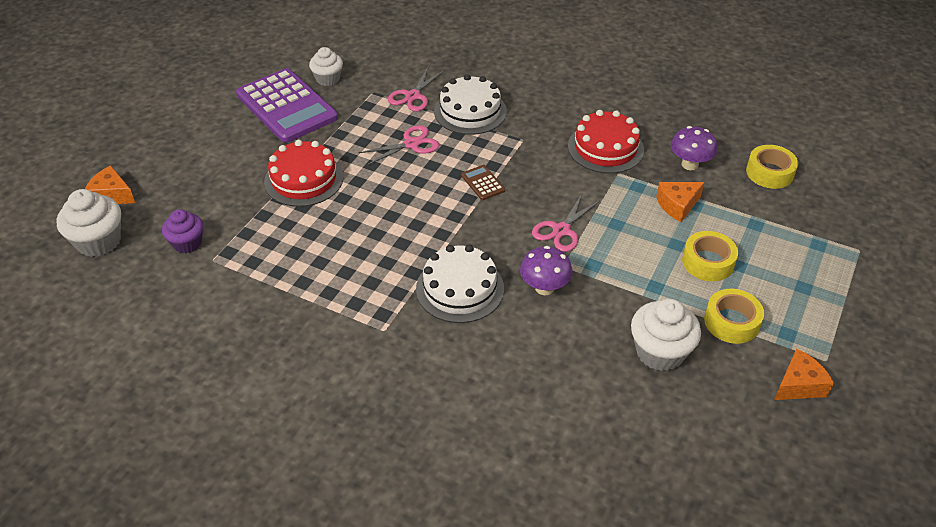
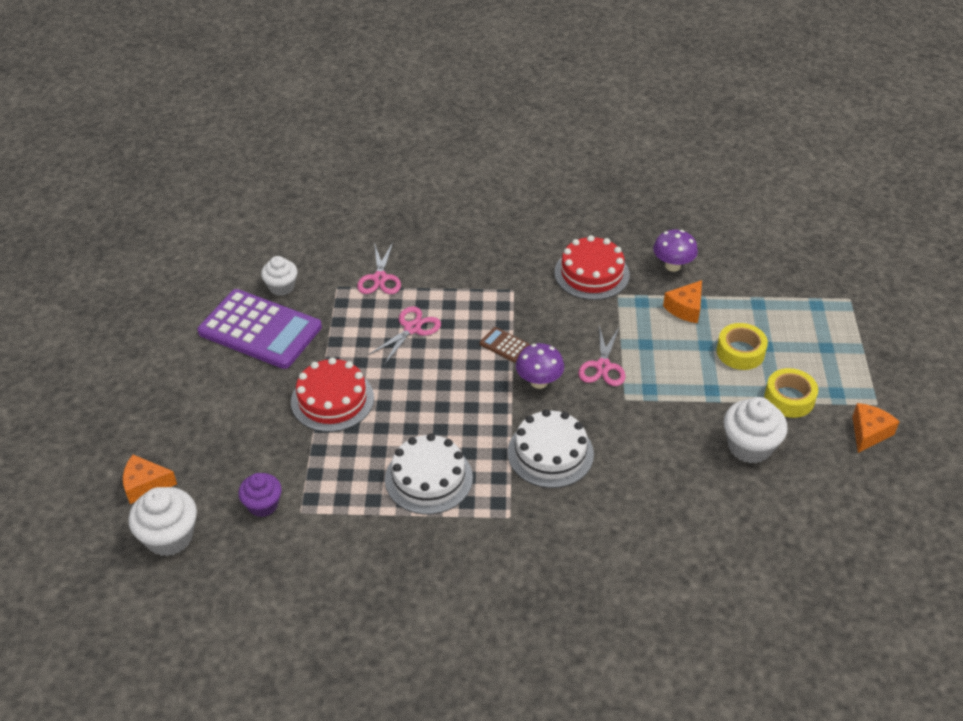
camera: 25 degrees left, 0 degrees up
(470, 111) = (445, 277): white cake -> white cake (428, 478)
(544, 288) = (622, 425): purple mushroom -> purple mushroom (539, 382)
(769, 173) = (742, 251): yellow tape -> none

